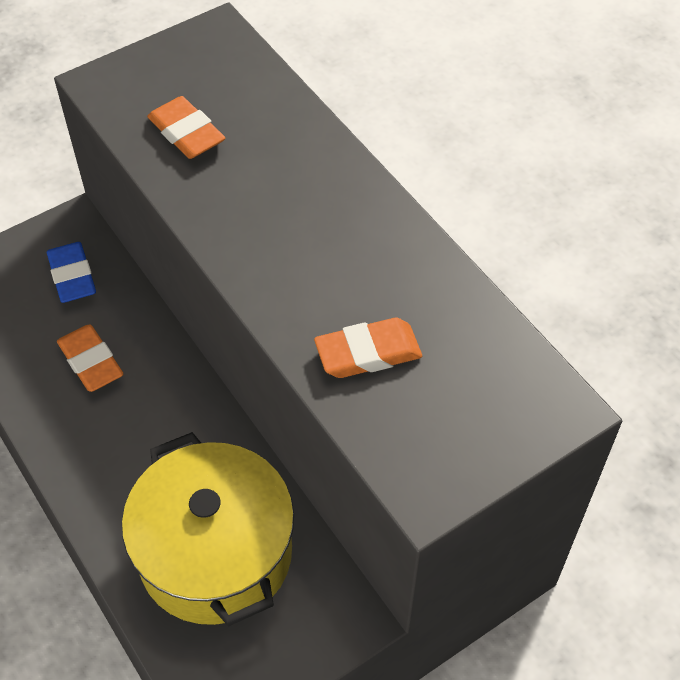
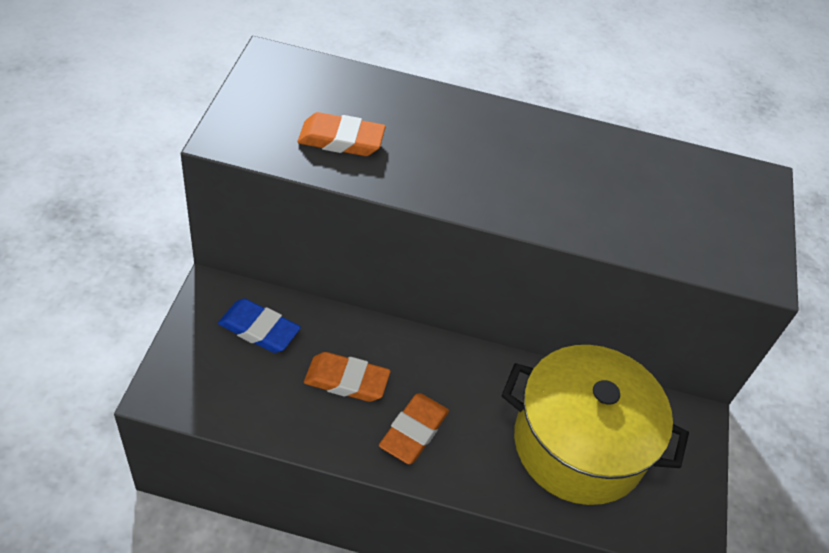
camera: 50 degrees left, 5 degrees down
(368, 353) = (633, 214): orange eraser -> orange eraser (414, 431)

